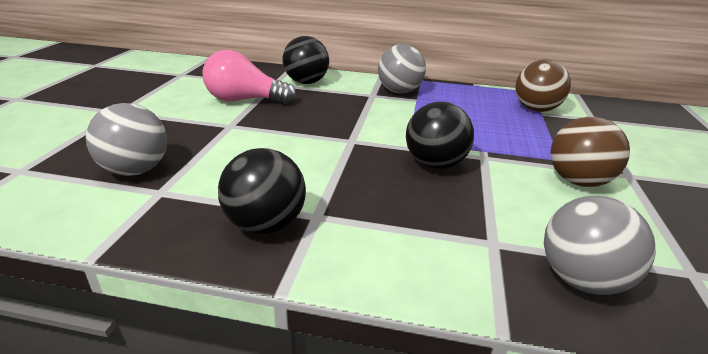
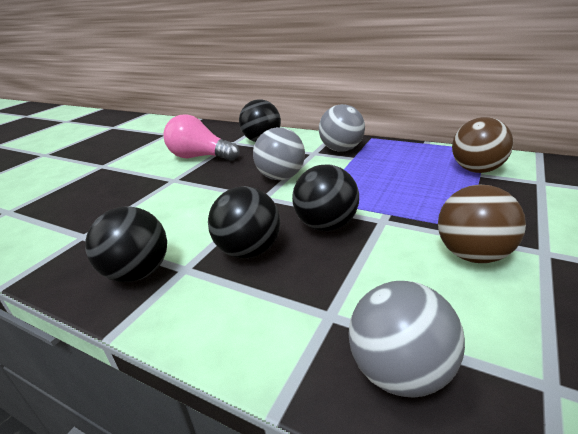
camera: 20 degrees right, 0 degrees up
(136, 170) = (79, 216): grey ball -> grey ball (281, 177)
(374, 193) = (249, 251): none -> black ball

